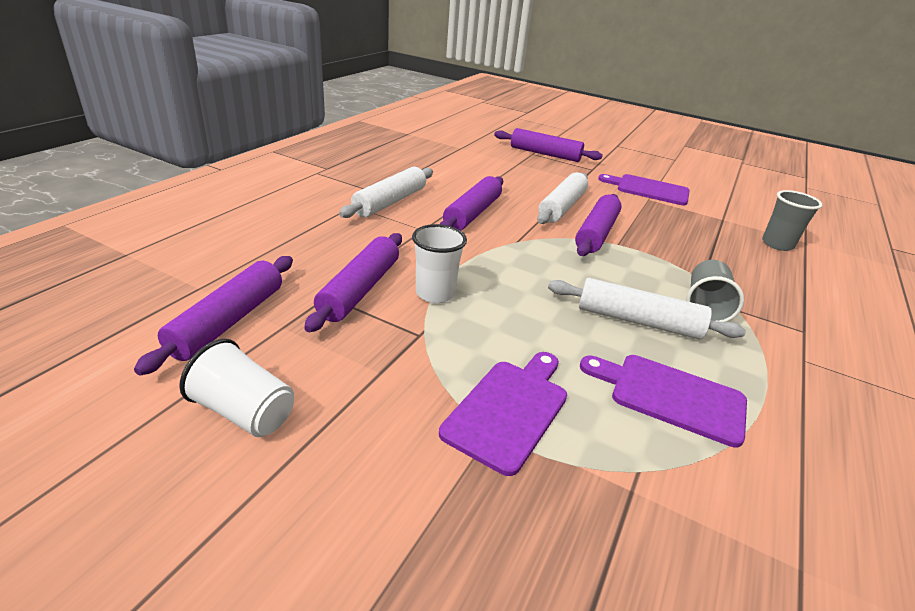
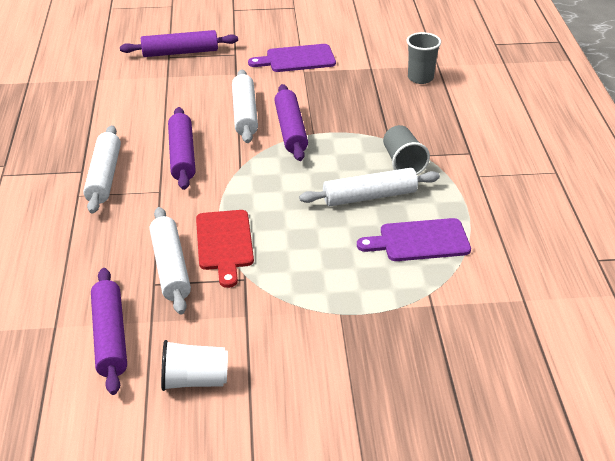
camera: 30 degrees left, 5 degrees up
(359, 289) = (170, 267): purple rolling pin -> white rolling pin
(435, 293) = (224, 243): white cup -> red cutting board
(509, 409) = (339, 297): purple cutting board -> none

